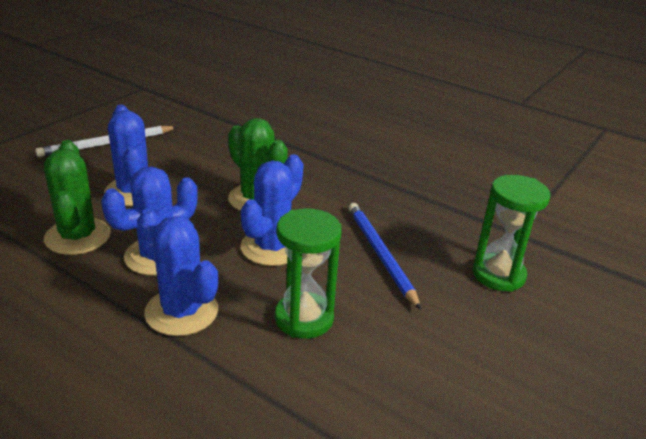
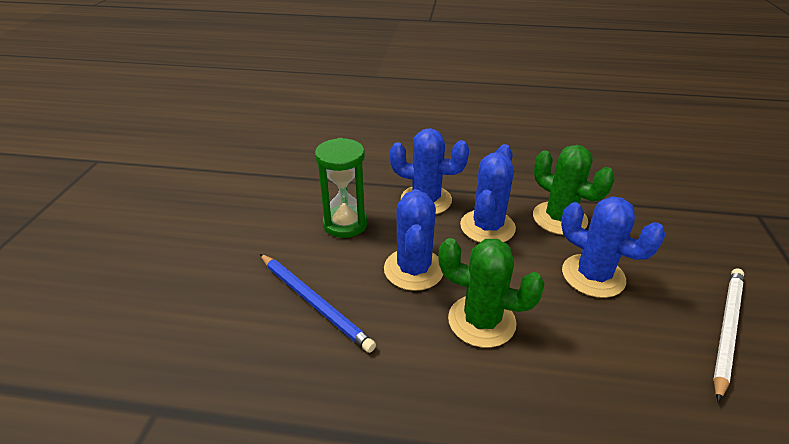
camera: 155 degrees right, 5 degrees up
(498, 275) = (188, 327): green hourglass -> none

